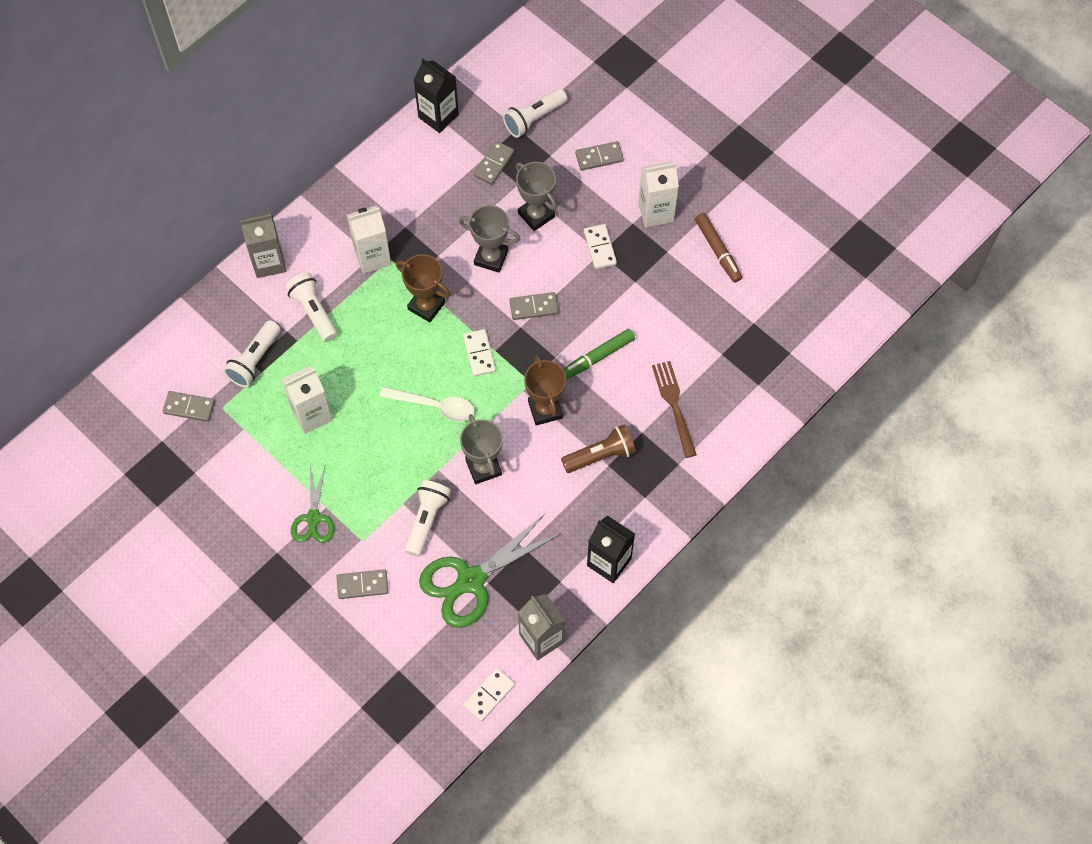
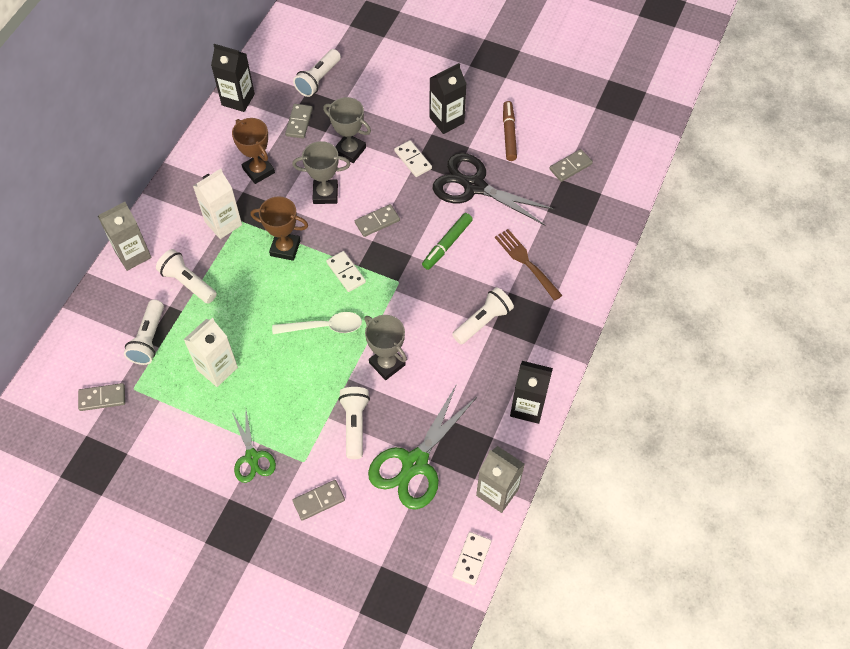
camera: 20 degrees left, 5 degrees down
(545, 409) = (420, 300): brown trophy -> brown trophy (258, 171)
(599, 157) = (383, 93): grey domino -> grey domino (570, 167)
(600, 455) = (483, 321): brown flashlight -> white flashlight
(654, 300) = (474, 186): none -> black scissors
(655, 212) = (446, 120): white carton -> black carton
(718, 250) = (509, 134): brown marker -> brown marker turned 135 degrees counterclockwise

